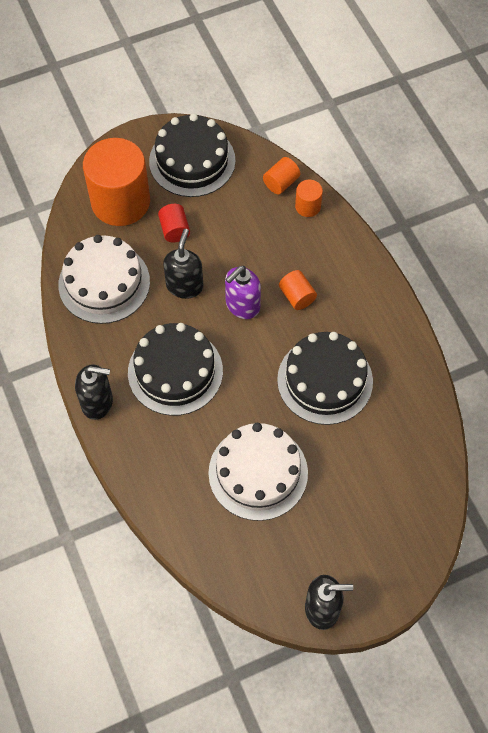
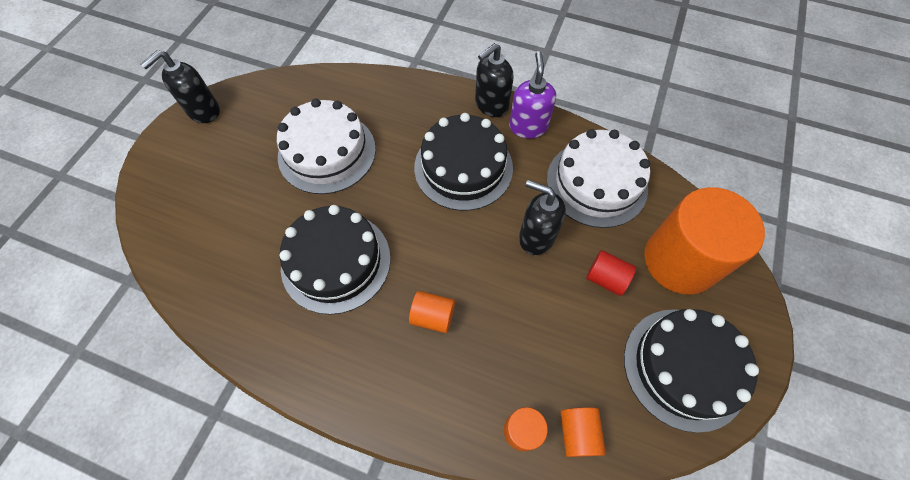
camera: 135 degrees right, 0 degrees up
(184, 286) = (536, 237): black soap dispenser -> black soap dispenser turned 150 degrees clockwise
(242, 305) = (471, 263): purple soap dispenser -> purple soap dispenser (528, 126)

